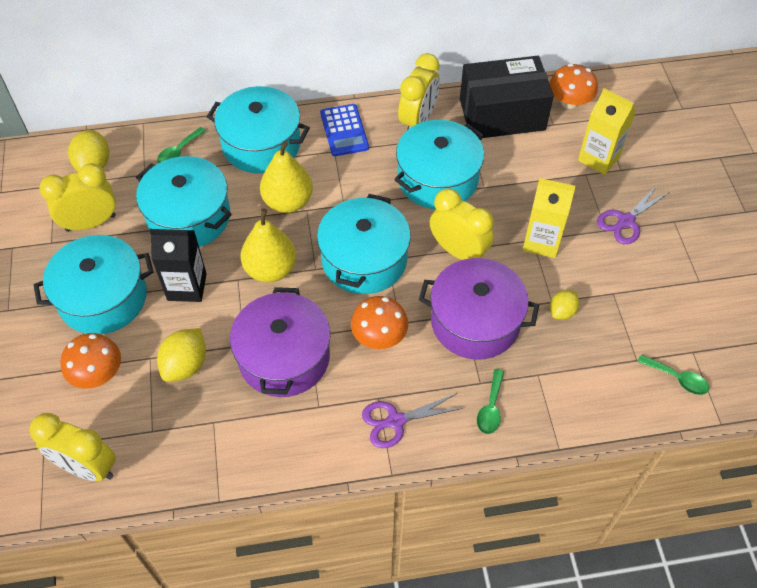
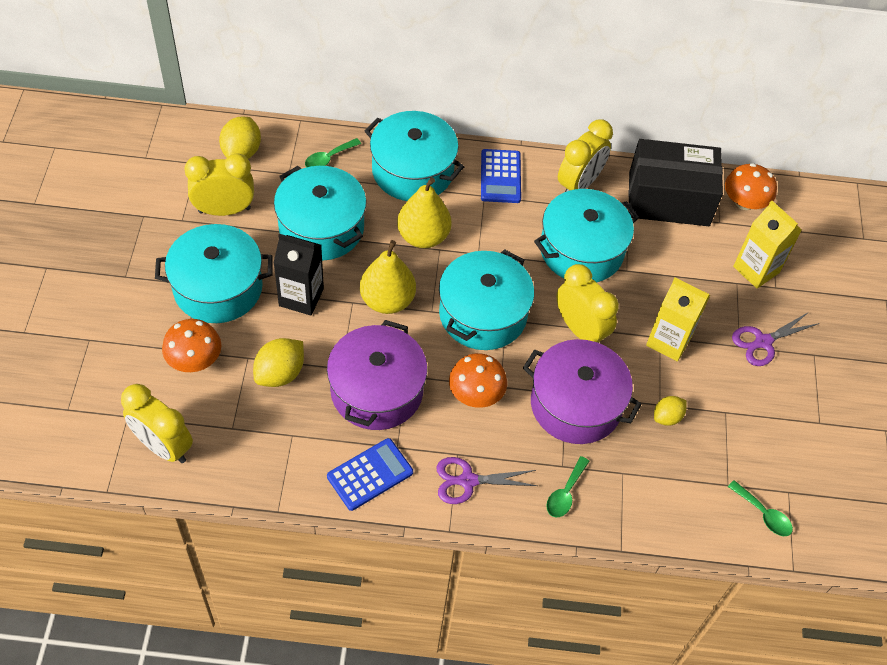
camera: 10 degrees right, 0 degrees up
(300, 440) = (370, 474): none -> blue calculator

